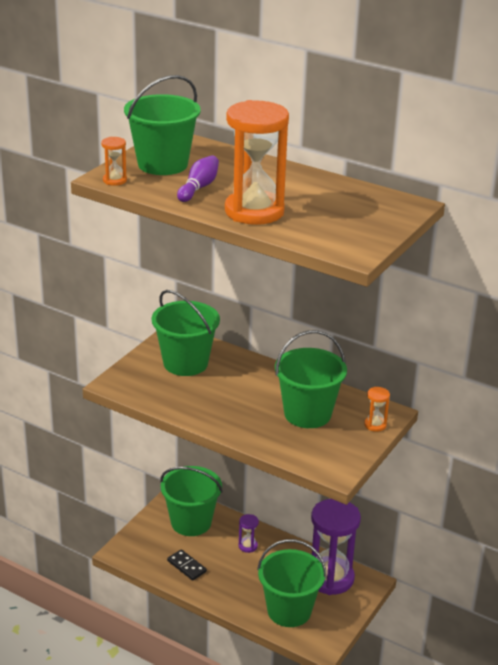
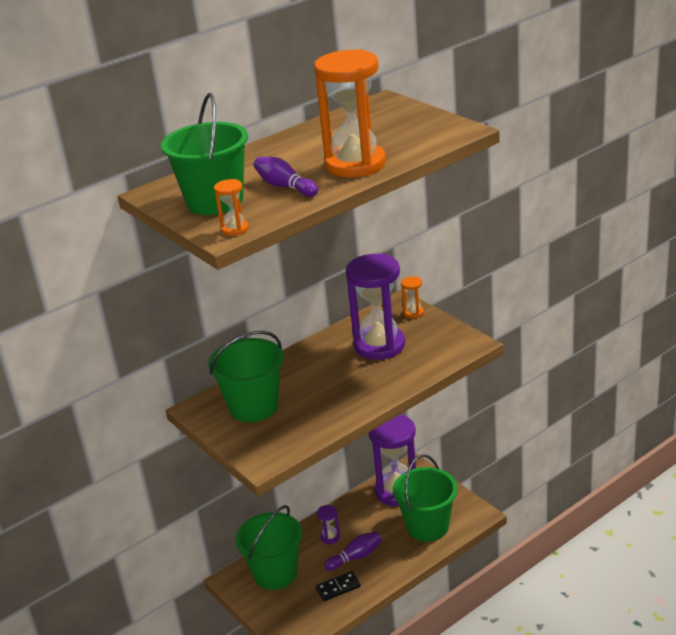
camera: 65 degrees left, 0 degrees up
(229, 569) = (355, 557): none -> purple bowling pin
(307, 414) = (379, 345): green bucket -> purple hourglass

